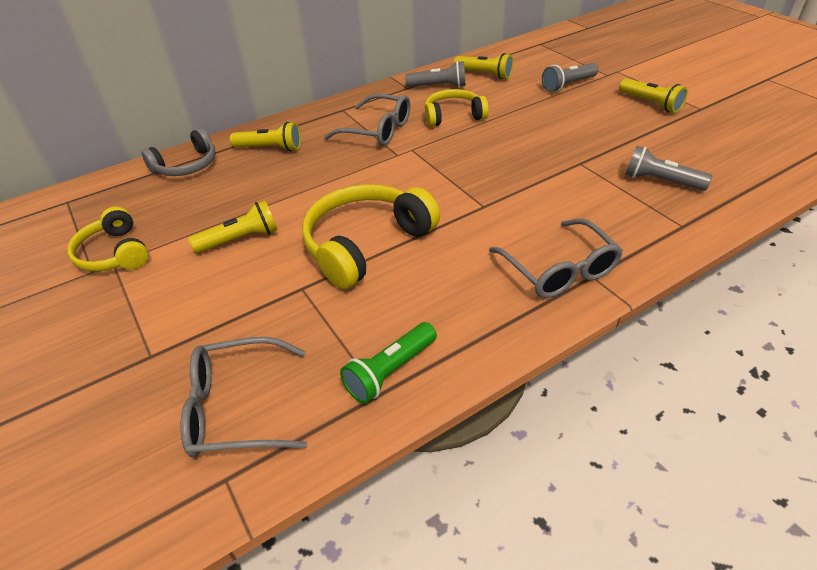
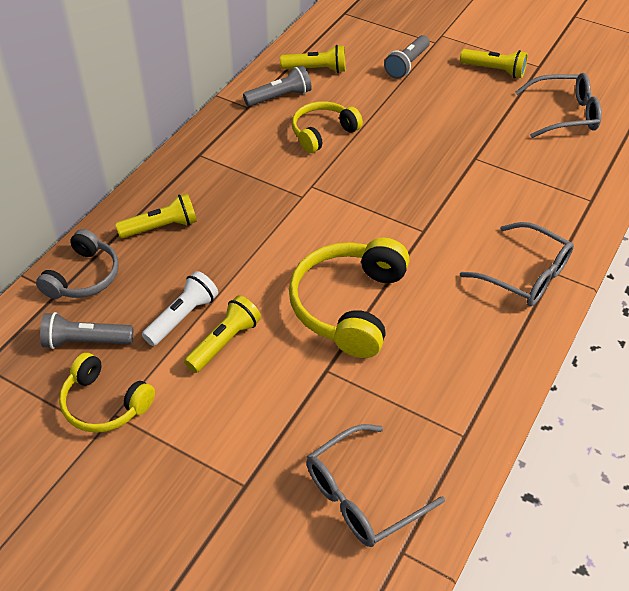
camera: 30 degrees left, 5 degrees up
(227, 212) = (182, 317): none -> white flashlight
(377, 130) = (259, 172): grey glasses -> grey glasses (564, 114)
(390, 371) = (458, 414): green flashlight -> none
(660, 181) = (550, 159): grey flashlight -> grey flashlight (86, 341)

